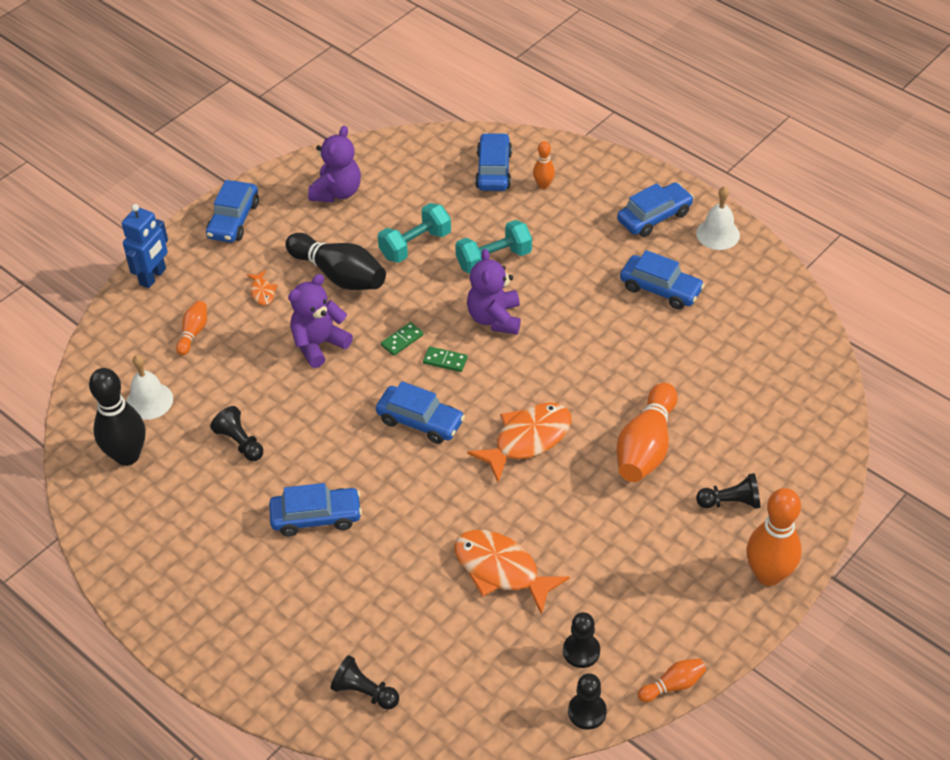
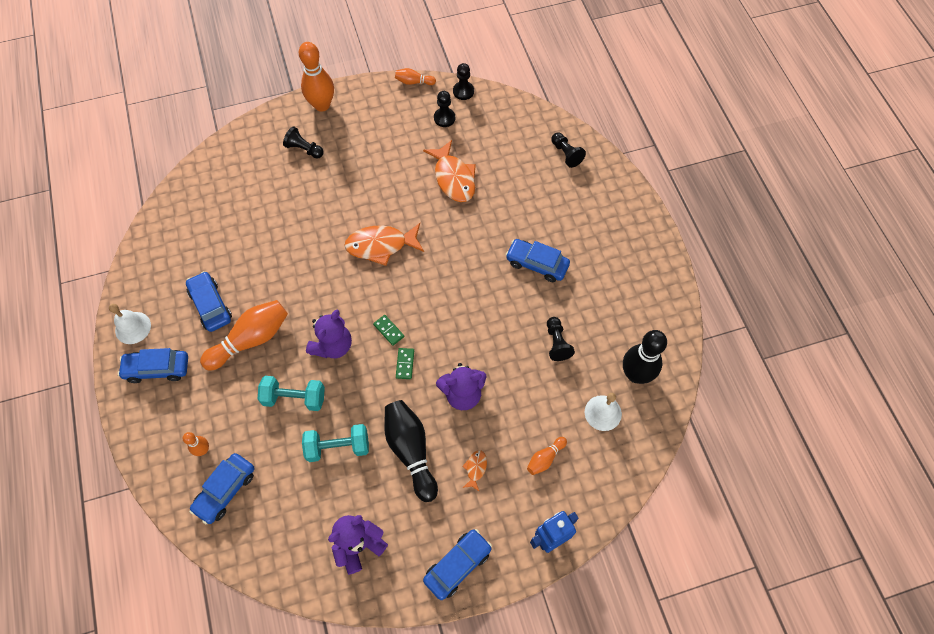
camera: 150 degrees left, 15 degrees up
(402, 340) = (405, 364): green domino -> green domino turned 75 degrees counterclockwise
(420, 421) = (435, 294): blue car -> none
(646, 447) = (319, 204): orange bowling pin -> orange bowling pin (251, 339)

